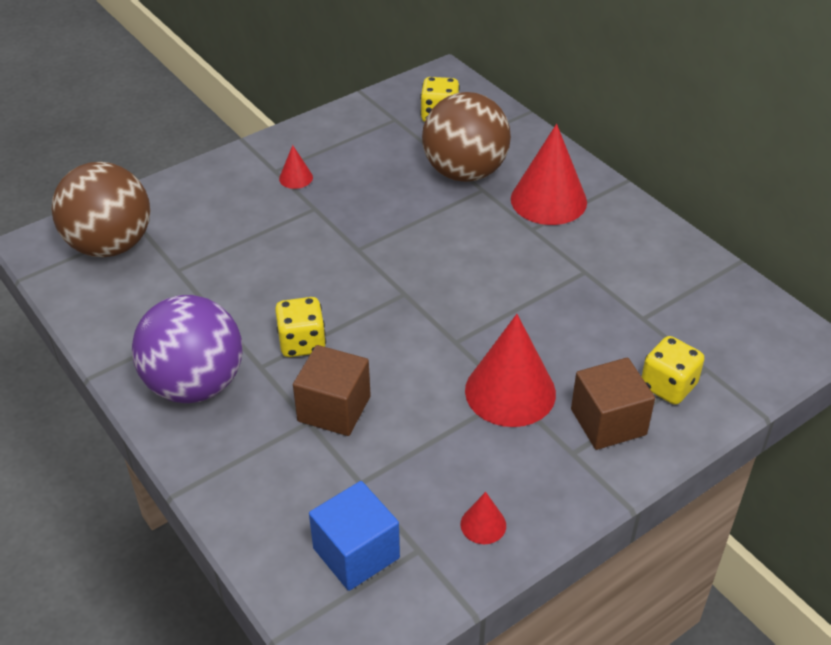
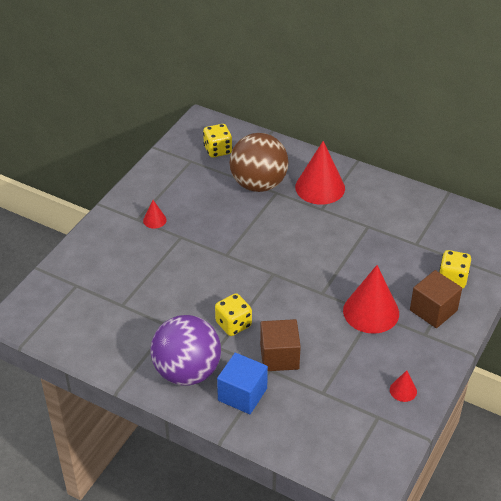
camera: 25 degrees left, 0 degrees up
(110, 245) = (65, 303): brown ball -> none
(356, 553) = (346, 431): blue cube -> blue cube (242, 394)

